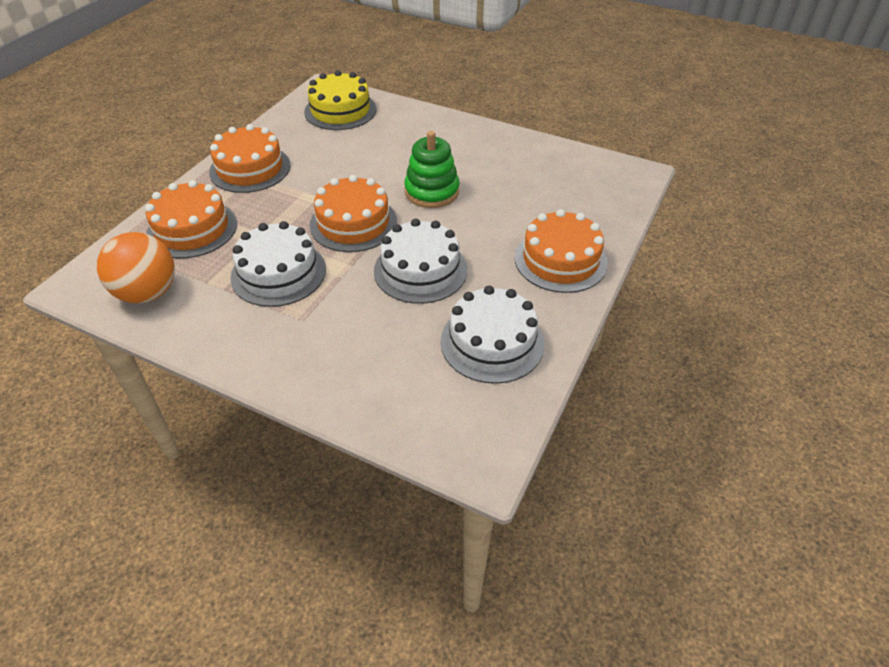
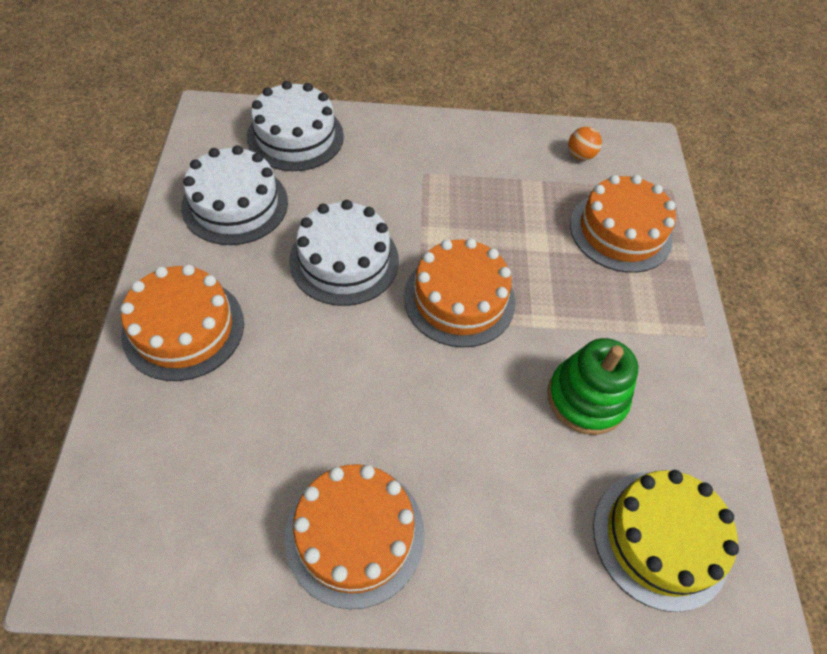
camera: 150 degrees right, 10 degrees up
(148, 293) = (580, 155): orange ball -> orange ball, size x0.48
(250, 168) = (657, 342): orange cake -> orange cake (355, 534)
(278, 273) = (486, 210): white cake -> white cake (295, 136)
(432, 191) = (395, 390): green stacking toy -> green stacking toy (586, 398)

